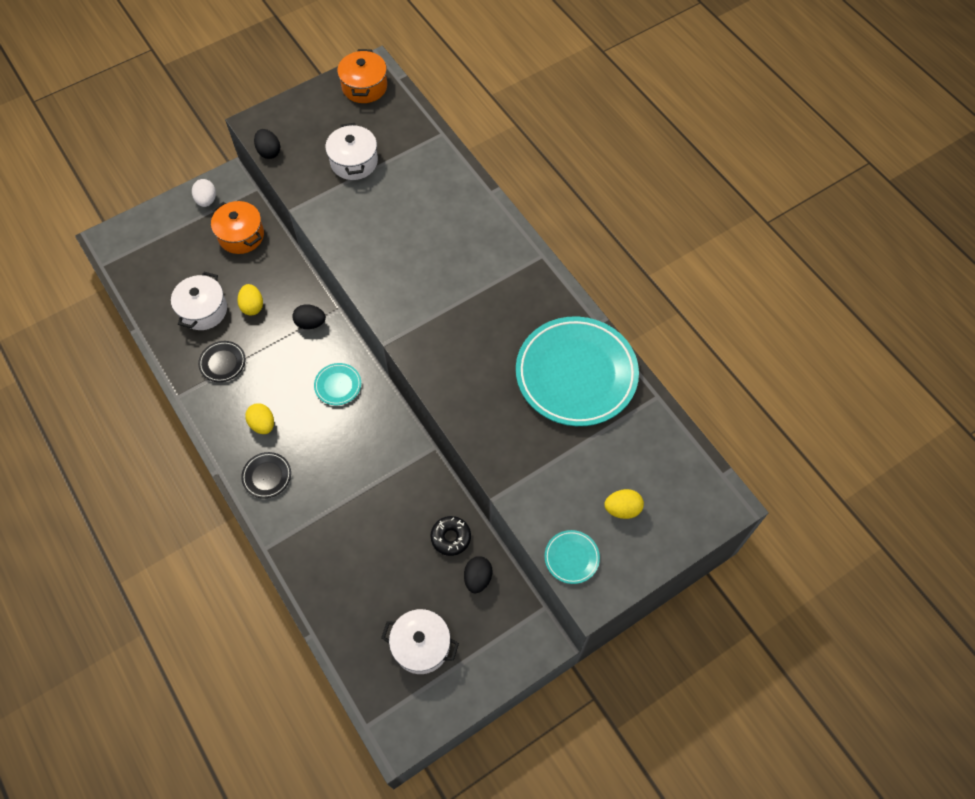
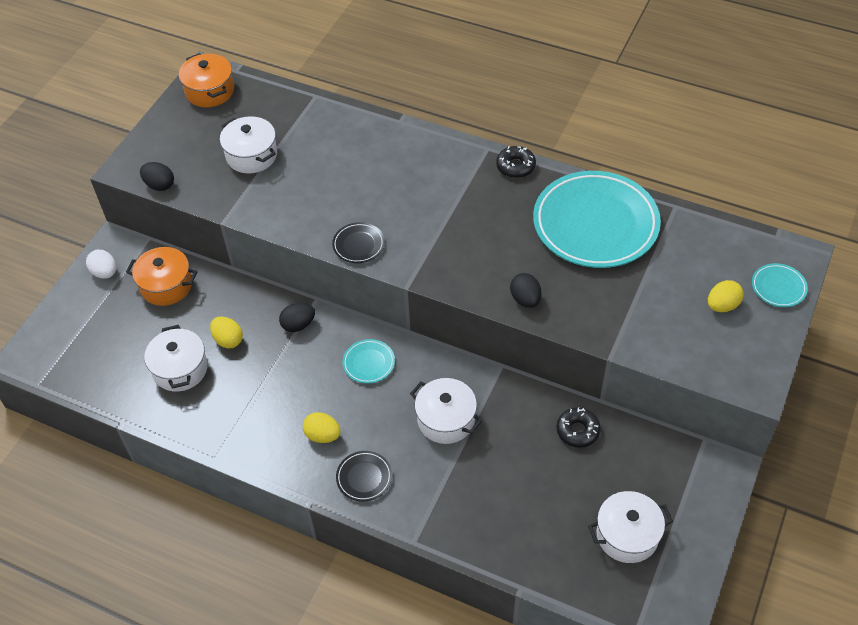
camera: 30 degrees left, 10 degrees down
(222, 363) = (238, 404): black plate -> black plate (358, 245)
(359, 466) = (446, 419): none -> white pot
(477, 578) = (629, 450): black egg -> black egg (525, 299)
(552, 285) = (515, 166): none -> black donut
(571, 558) = (714, 366): turquoise plate -> turquoise plate (778, 287)

